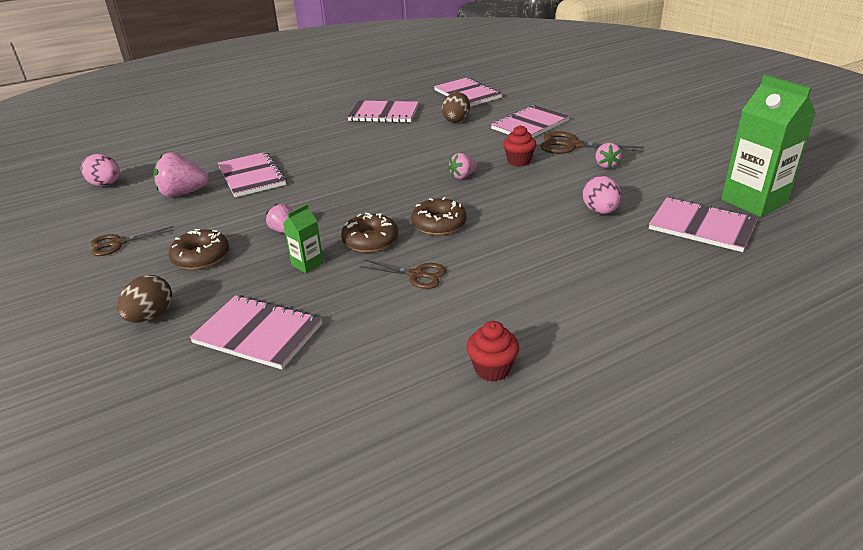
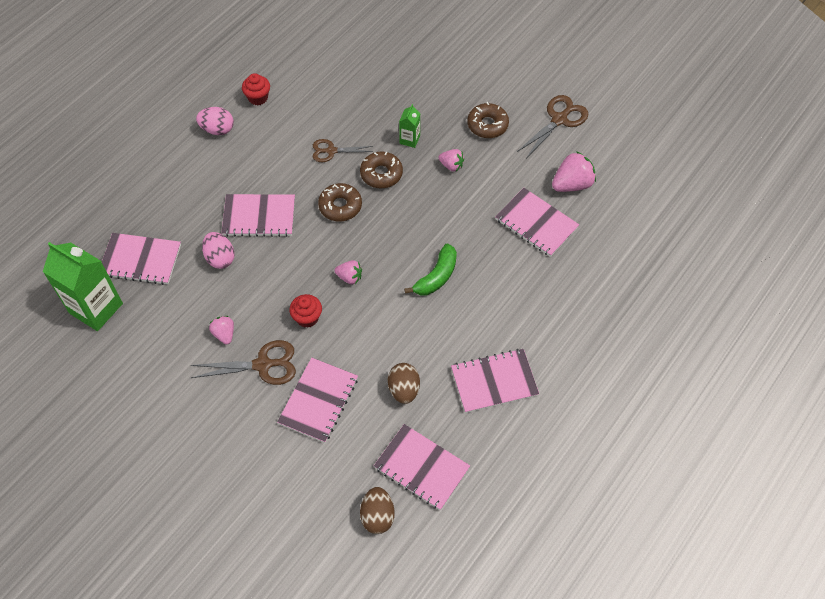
camera: 155 degrees right, 25 degrees up
(106, 184) = (650, 176): pink egg -> pink egg (217, 129)
(118, 243) = (559, 120): brown scissors -> brown scissors, size x1.51
(151, 316) = (471, 74): brown egg -> brown egg (377, 516)
(258, 334) = (398, 82): pink notebook -> pink notebook (259, 216)
(379, 163) = (436, 277): none -> green banana
(462, 176) = (349, 277): pink strawberry -> pink strawberry turned 75 degrees clockwise

